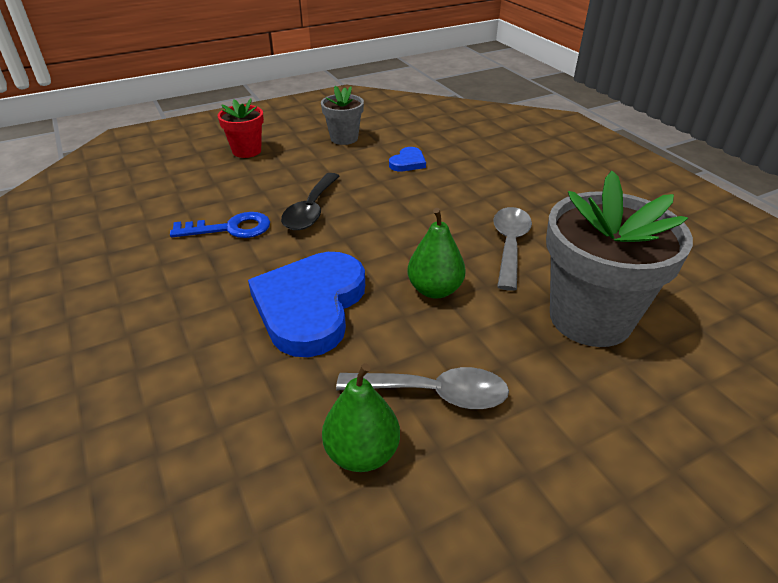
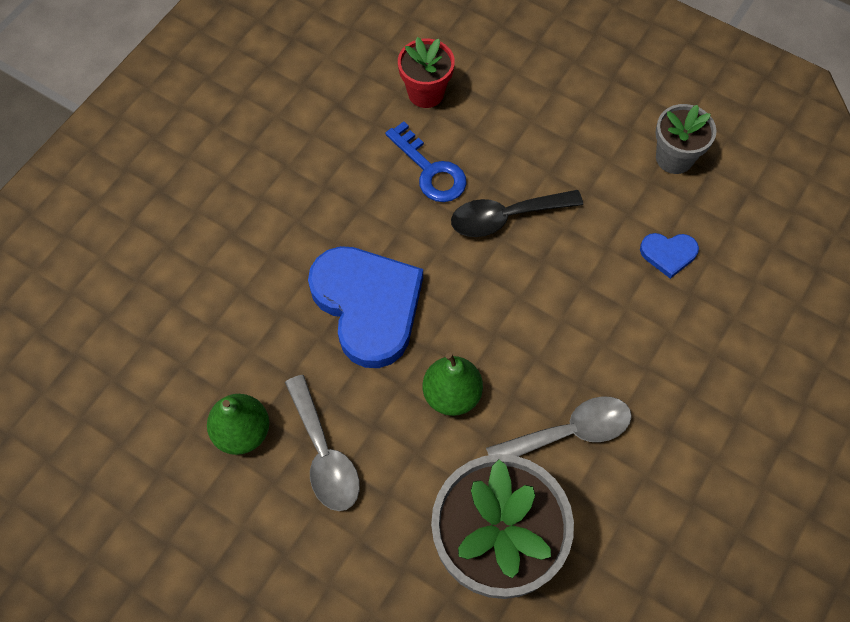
camera: 60 degrees right, 25 degrees up
(246, 151) = (573, 84): red flower pot -> red flower pot (426, 93)
(310, 306) = (368, 306): blue heart -> blue heart turned 75 degrees clockwise

